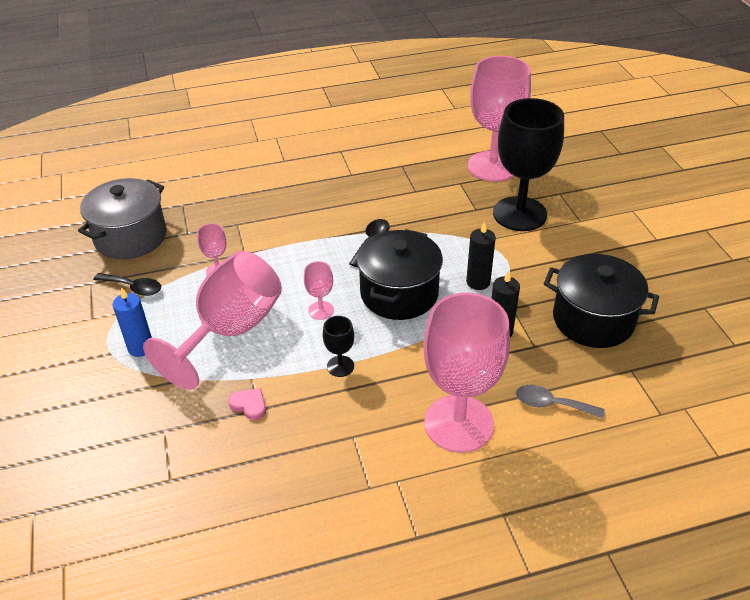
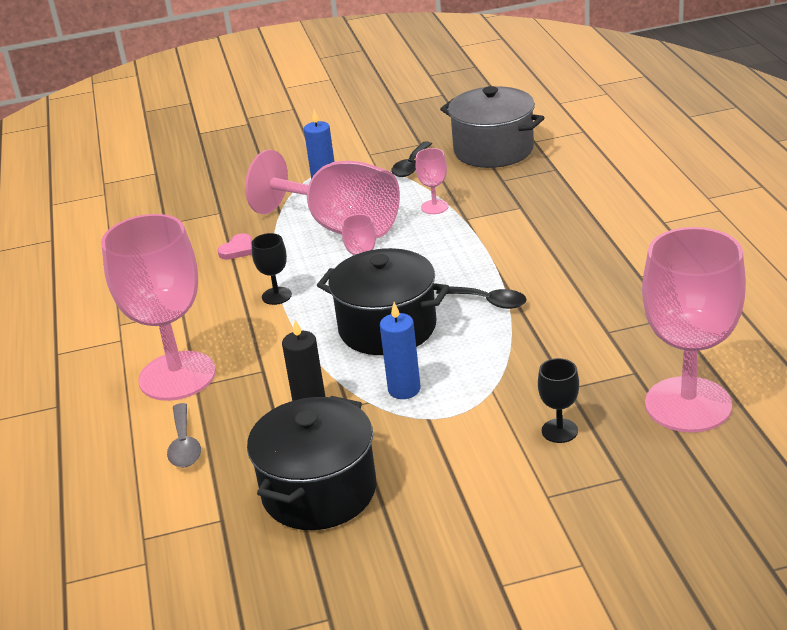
camera: 95 degrees right, 10 degrees down
(478, 282) = (404, 389): black candle -> blue candle
(519, 214) = (559, 431): black goblet -> black goblet, size x0.42
(551, 404) = (184, 445): grey spoon -> grey spoon turned 150 degrees clockwise

